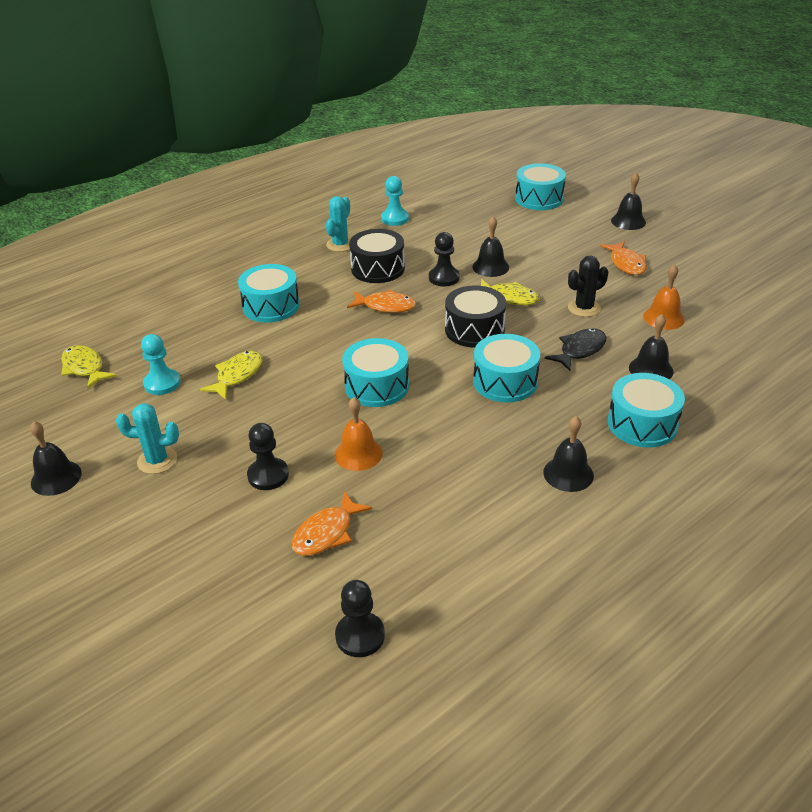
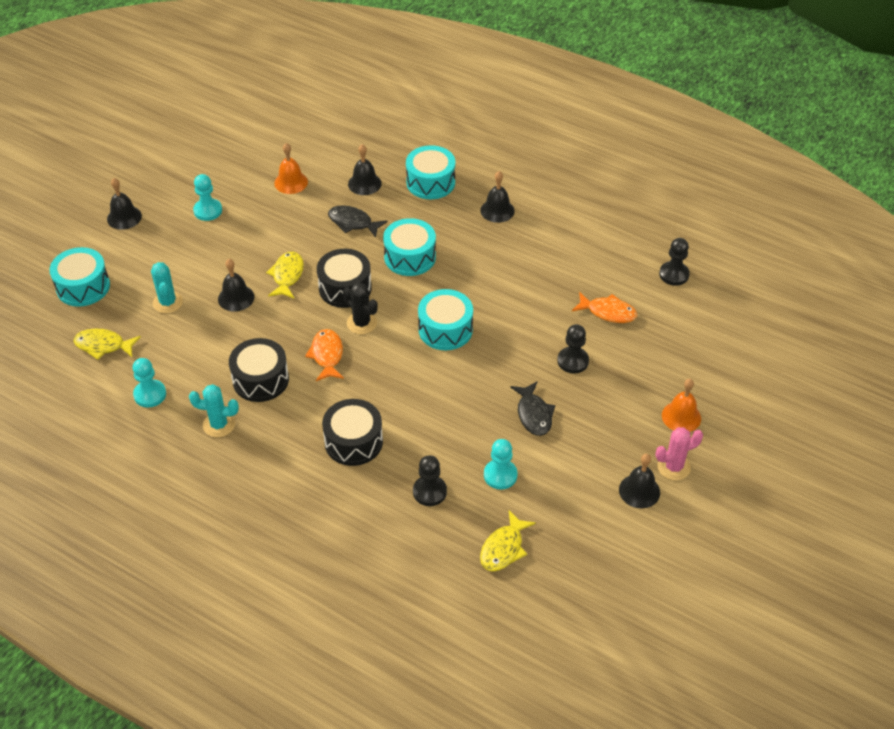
camera: 110 degrees left, 10 degrees up
(58, 517) = (673, 467): none -> pink cactus
(157, 460) = (590, 434): turquoise cactus -> turquoise cactus (168, 302)
(216, 424) = (534, 414): none -> black fish
(237, 375) = (468, 425): yellow fish -> yellow fish (103, 345)
(271, 306) = (353, 442): turquoise drum -> black drum
(358, 454) = (527, 318): orange bell -> orange bell (681, 417)
(444, 278) = (265, 326): black pawn -> black pawn (429, 491)
(584, 308) = (290, 228): black cactus -> black cactus (361, 323)
(626, 264) = (208, 211): orange fish -> turquoise pawn

